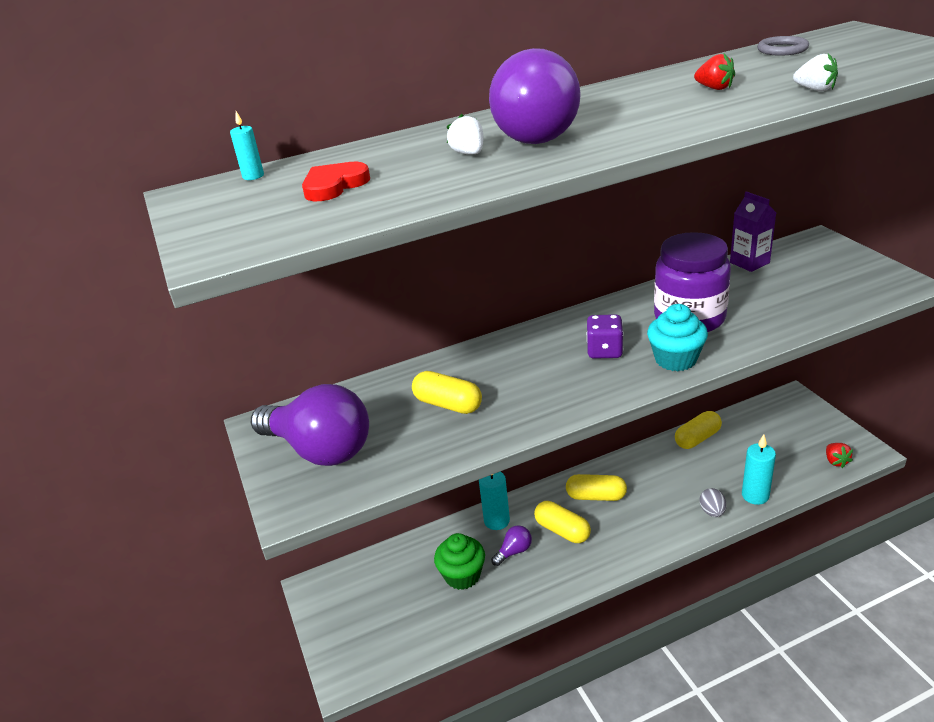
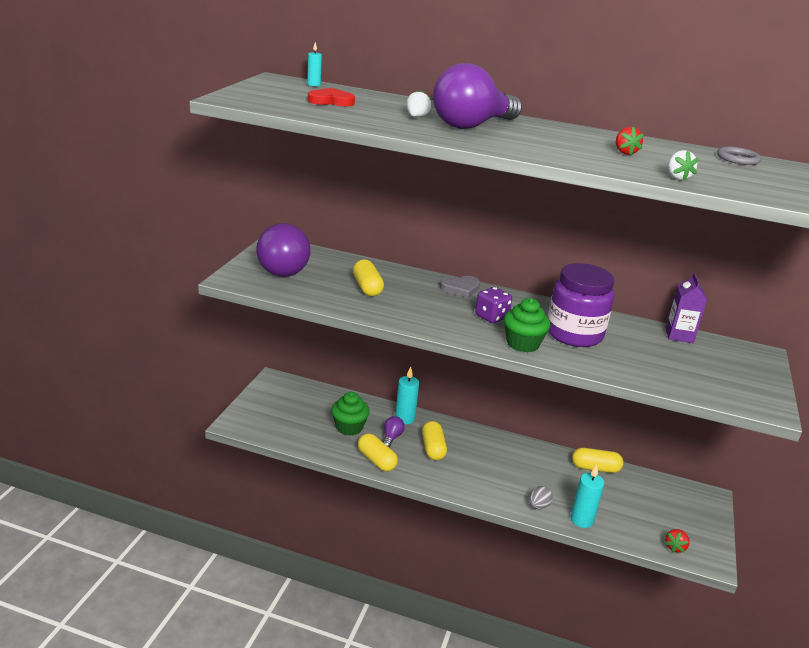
camera: 35 degrees right, 5 degrees down
(514, 551) = (391, 437): purple light bulb -> purple light bulb turned 75 degrees counterclockwise
(527, 340) = (460, 288): none -> grey heart
(596, 496) = (479, 448): yellow capsule -> yellow capsule (376, 460)
(675, 359) = (522, 344): turquoise cupcake -> green cupcake

